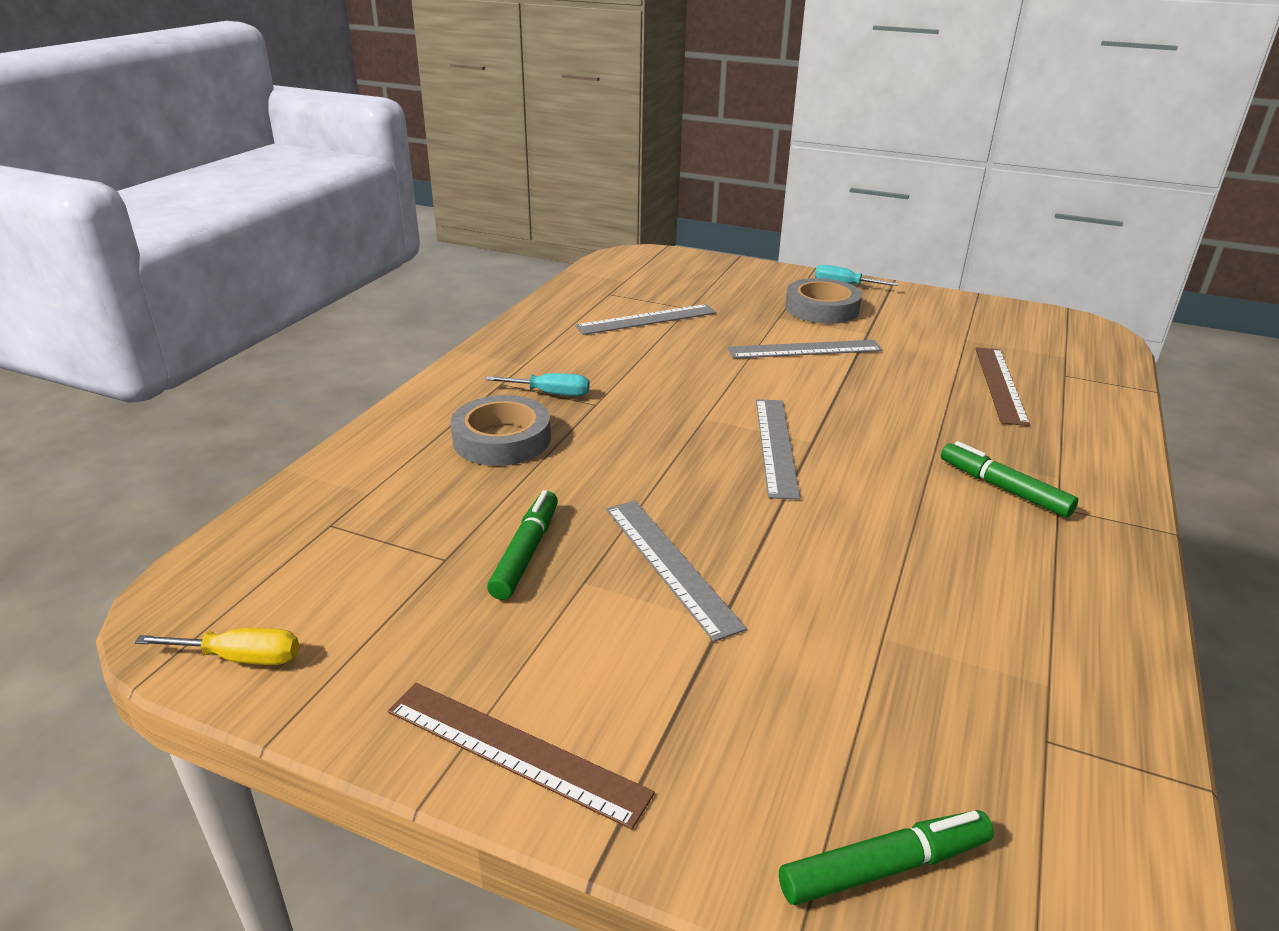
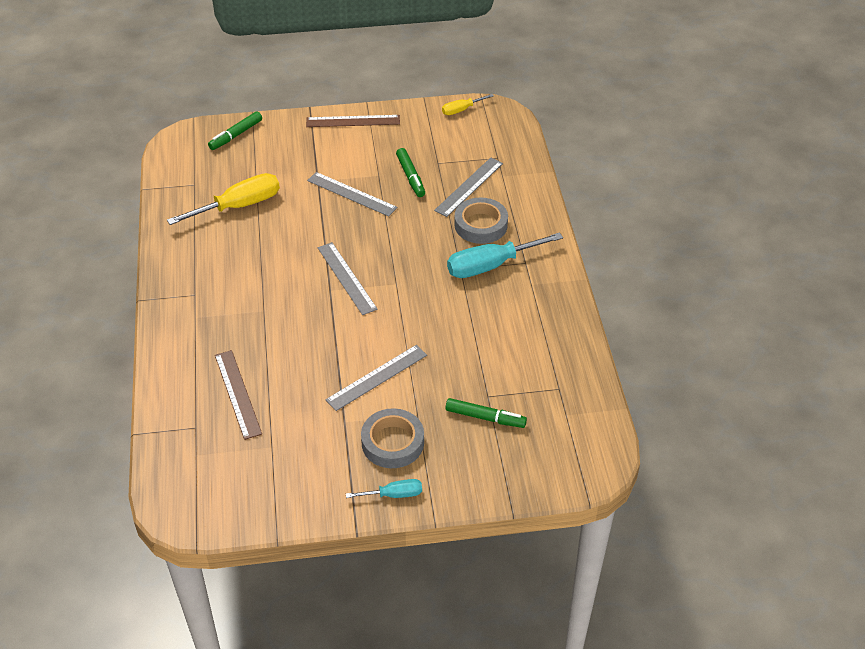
camera: 150 degrees right, 15 degrees up
(551, 394) = (490, 266): turquoise screwdriver -> turquoise screwdriver, size x1.90
(646, 319) = (503, 365): grey ruler -> grey ruler (469, 186)
(933, 633) = (239, 206): none -> yellow screwdriver
(1003, 488) = (223, 296): green marker -> green marker (485, 418)

